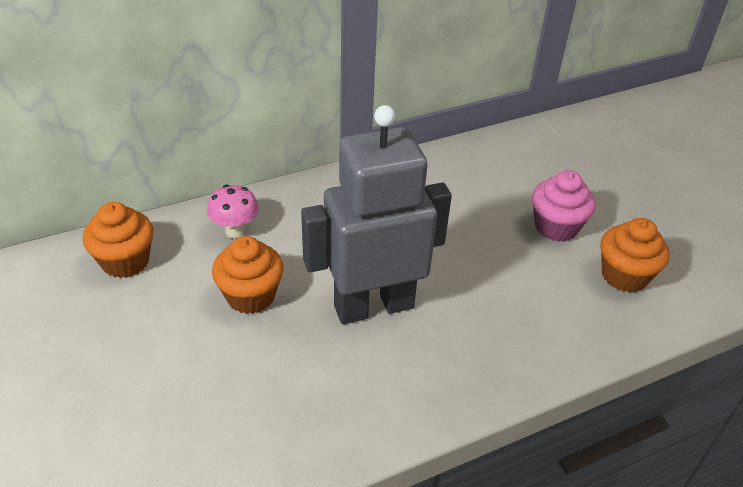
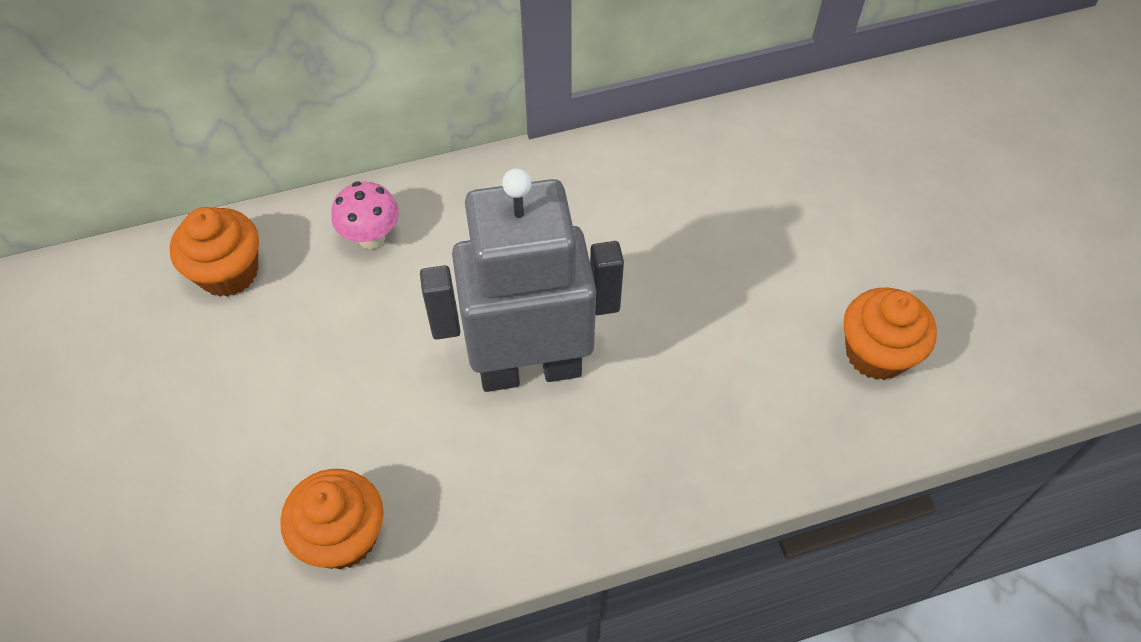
camera: 10 degrees right, 15 degrees up
(250, 296) = (377, 338): orange cupcake -> orange cupcake (343, 536)
(556, 227) = (801, 267): pink cupcake -> none

